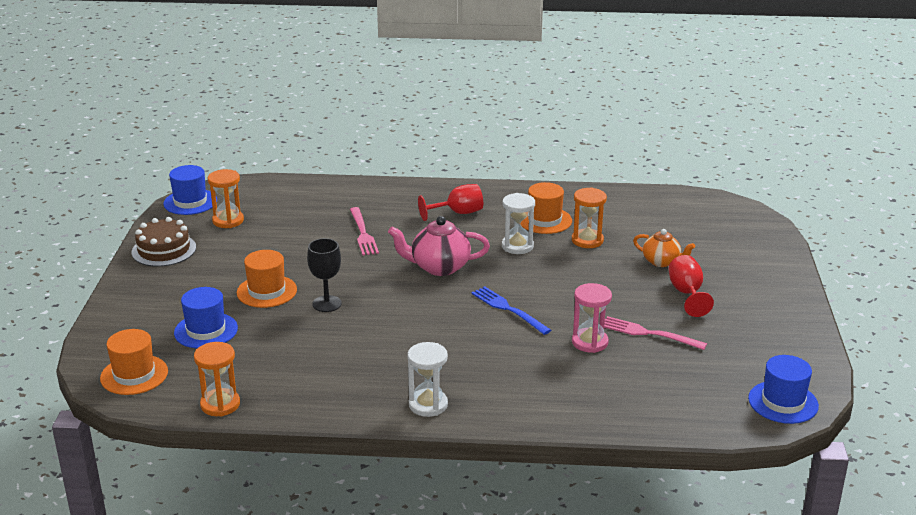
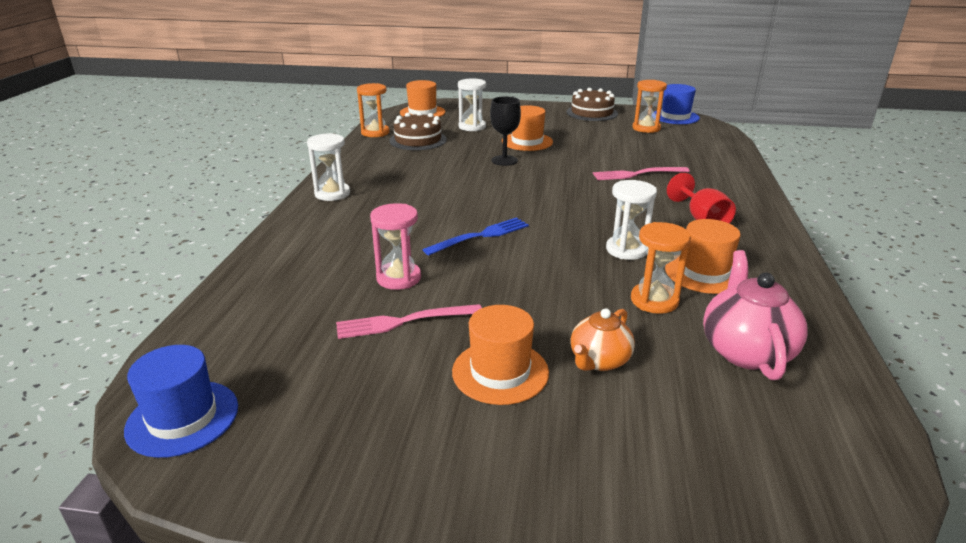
camera: 95 degrees right, 0 degrees up
(206, 330) = (472, 127): blue hat -> white hourglass
(253, 367) = (418, 140): none -> brown cake
(439, 267) = (571, 205): pink teapot -> pink teapot (746, 351)
(648, 333) = (403, 322): pink fork -> pink fork turned 135 degrees counterclockwise
(687, 294) = (500, 372): red goblet -> orange hat

